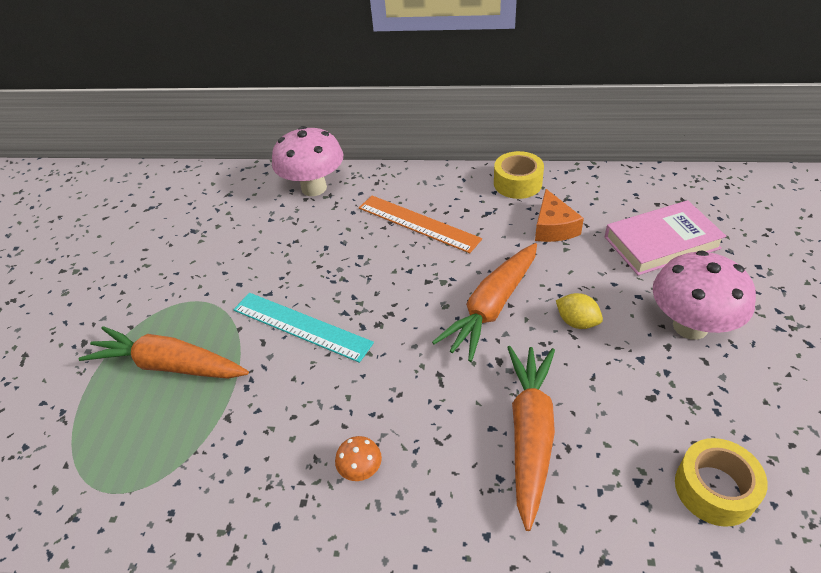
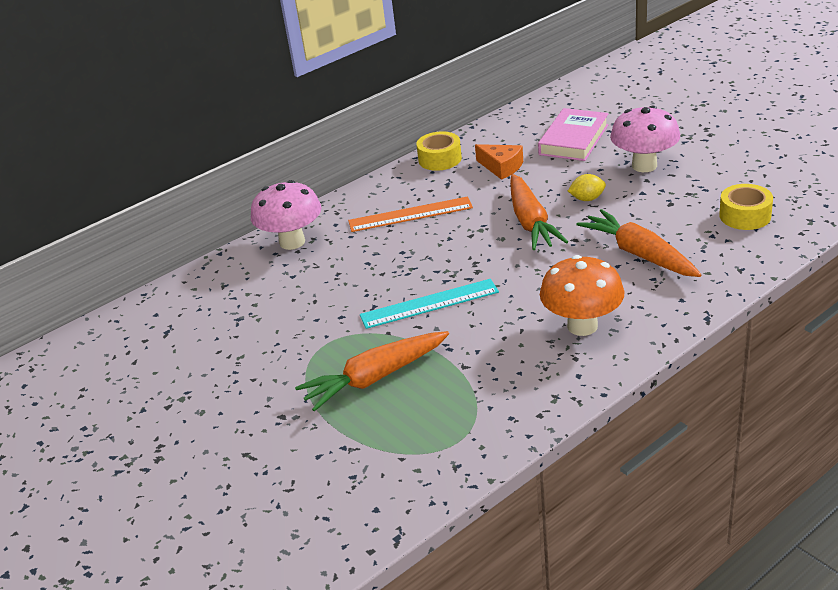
camera: 45 degrees left, 10 degrees down
(361, 470) = (582, 326): orange mushroom -> orange mushroom, size x2.30

